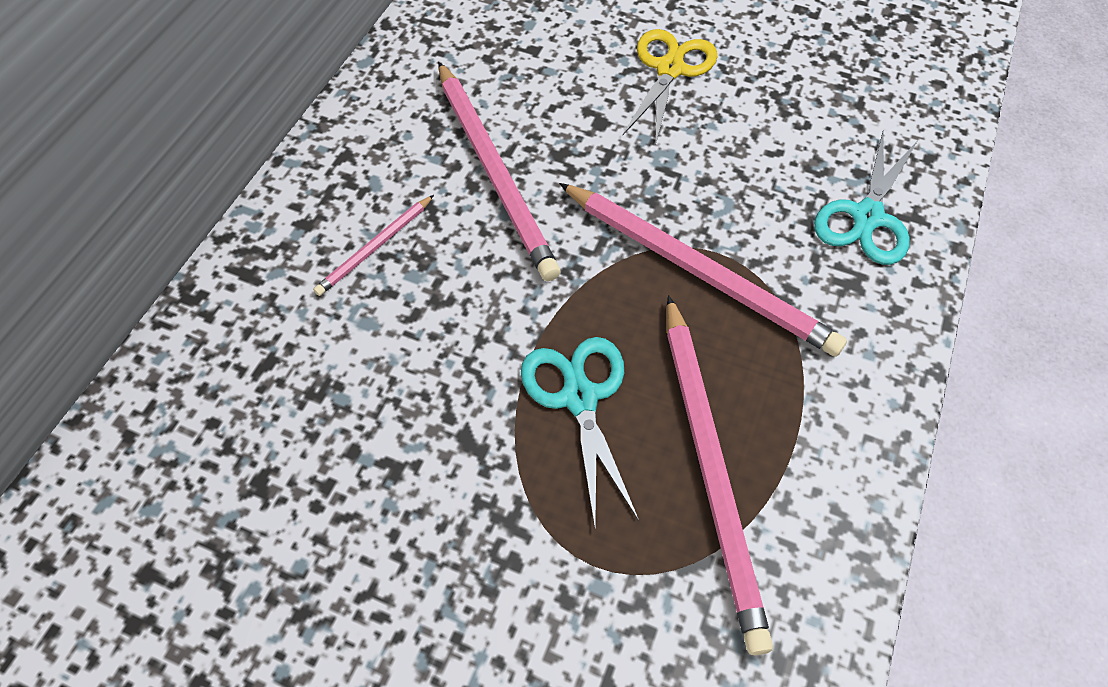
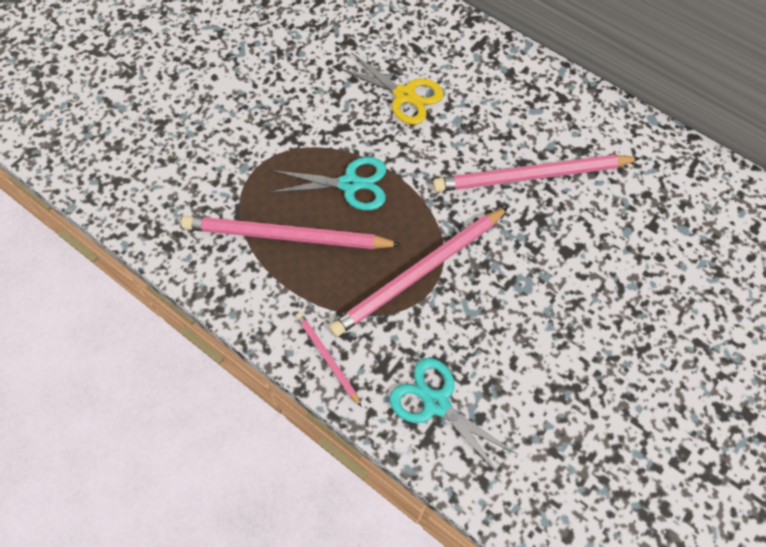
camera: 105 degrees right, 5 degrees up
(375, 247) = (483, 104): pink pencil -> pink pencil (327, 358)
(669, 69) = (617, 316): yellow scissors -> yellow scissors (404, 95)

